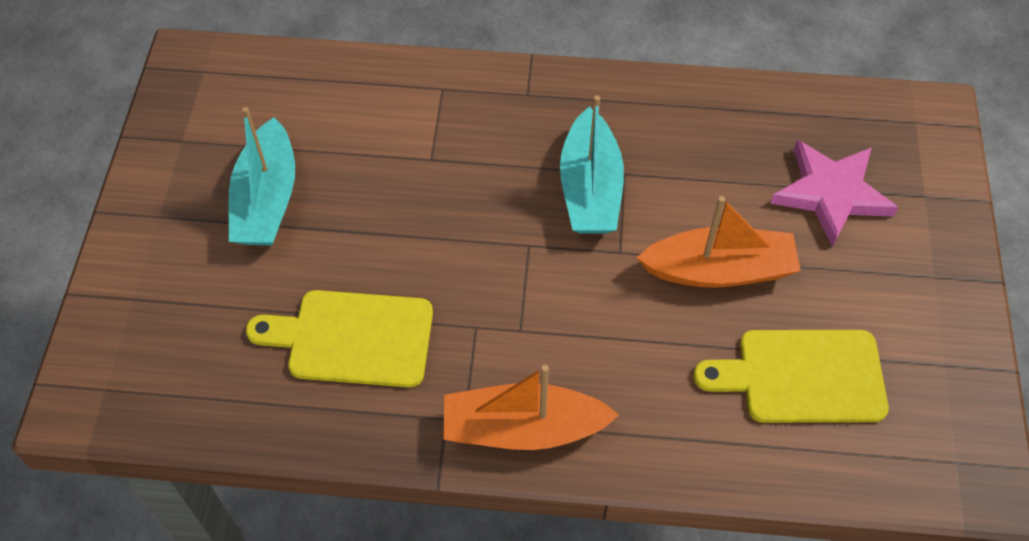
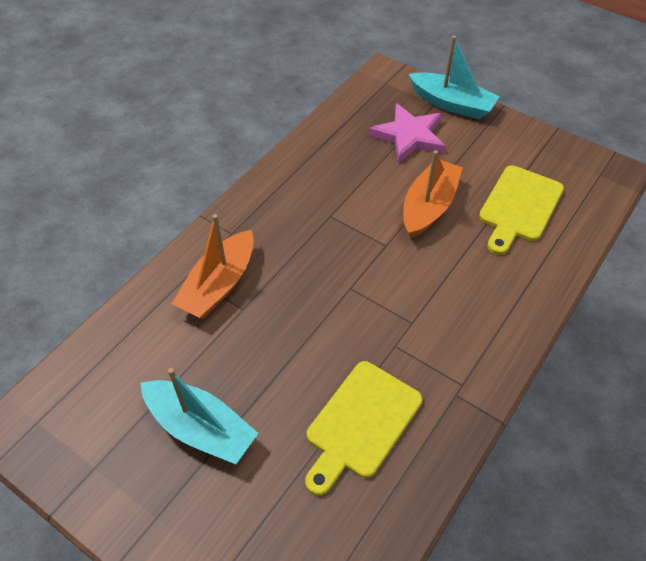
camera: 60 degrees left, 5 degrees down
(523, 429) = (486, 354): orange boat -> orange boat (219, 285)
(590, 188) = (329, 236): turquoise boat -> turquoise boat (451, 104)

